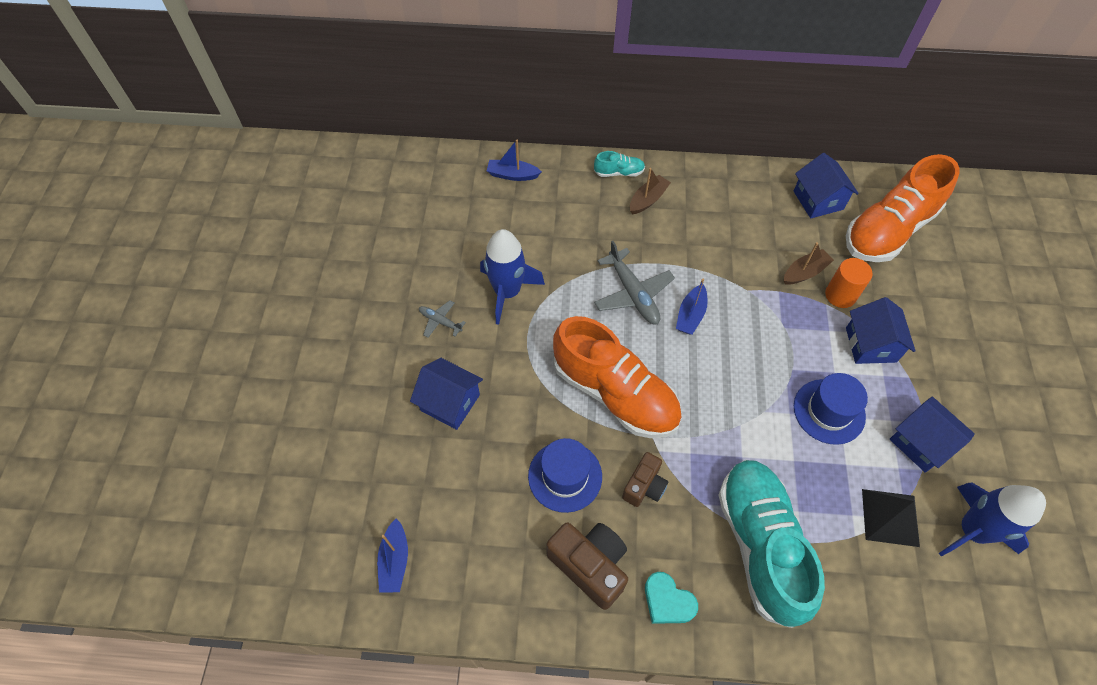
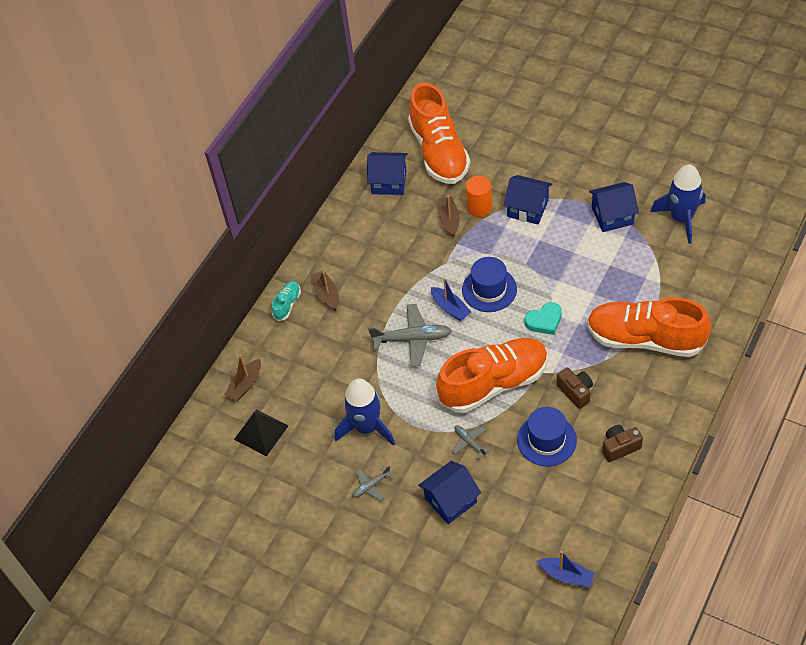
camera: 60 degrees left, 5 degrees down
(512, 175) = (245, 384): blue boat -> brown boat
(528, 396) = (469, 443): none -> grey plane
(590, 566) = (620, 447): brown camera -> brown camera, size x0.62
(667, 601) = (662, 409): turquoise heart -> turquoise heart (544, 321)
(760, 544) = (645, 339): turquoise shoe -> orange shoe
(829, 411) = (567, 257): blue hat -> blue hat (489, 289)
(890, 517) = (655, 257): black pyramid -> black pyramid (261, 432)

